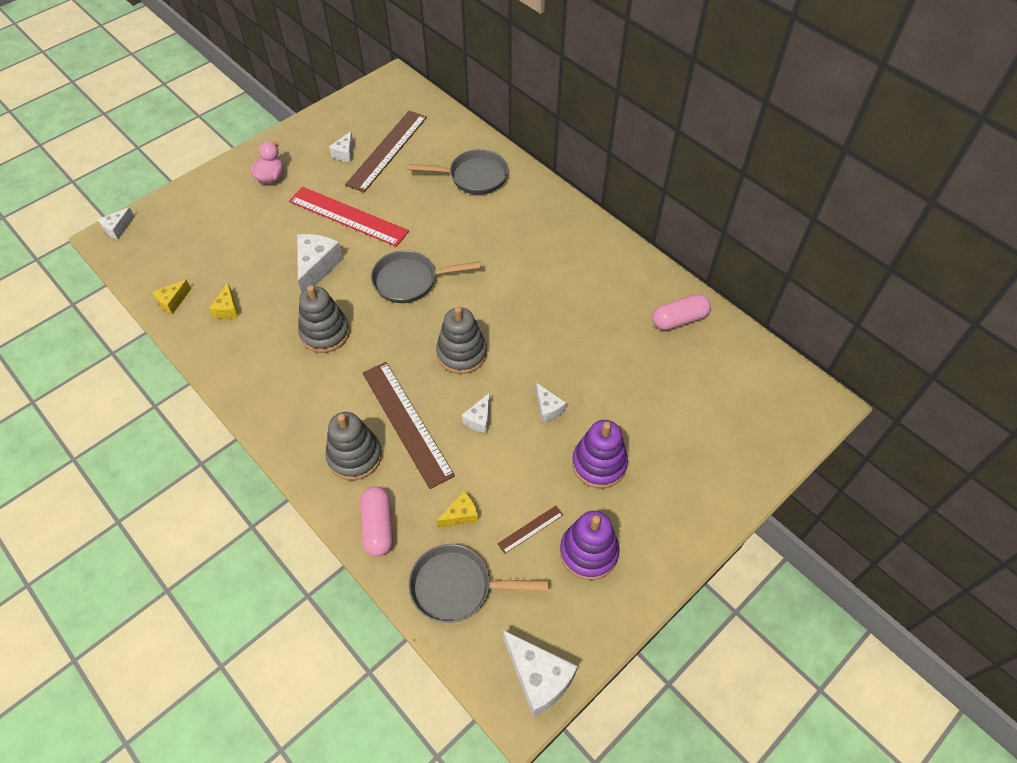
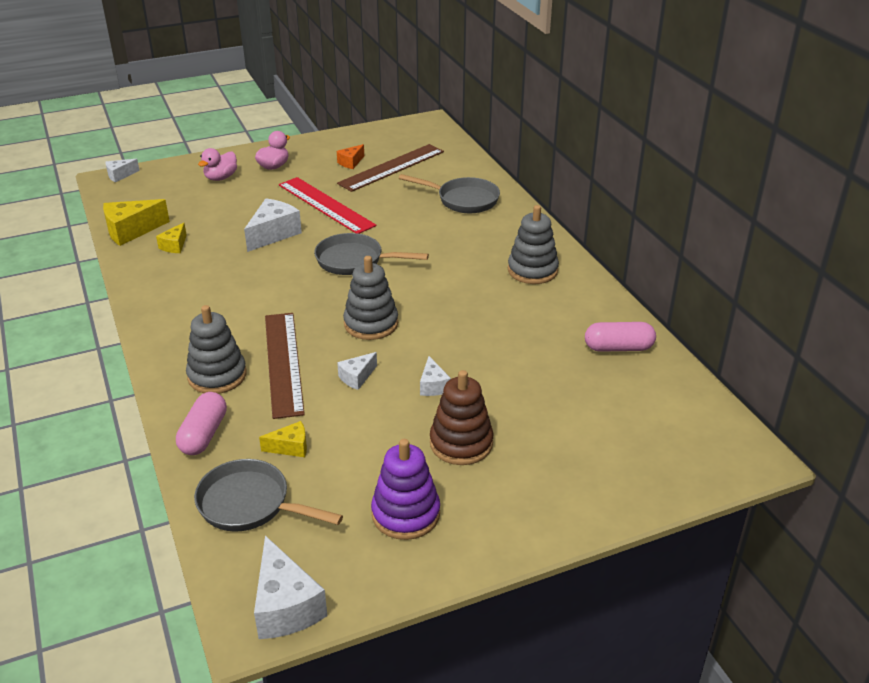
camera: 20 degrees right, 20 degrees down
(173, 301) = (131, 231): yellow cheese -> yellow cheese, size x1.78
(225, 206) = (221, 178): none -> pink duck
(325, 333) = (250, 280): grey stacking toy -> grey stacking toy (532, 270)
(344, 153) = (351, 162): white cheese -> orange cheese
(530, 529) = (355, 478): brown ruler -> none
(599, 464) = (461, 443): purple stacking toy -> brown stacking toy

